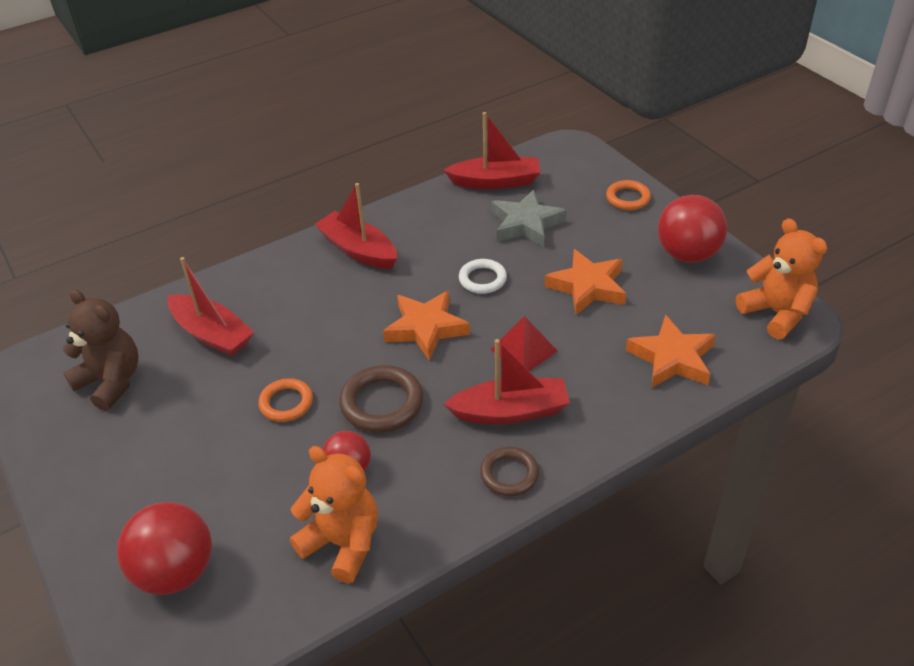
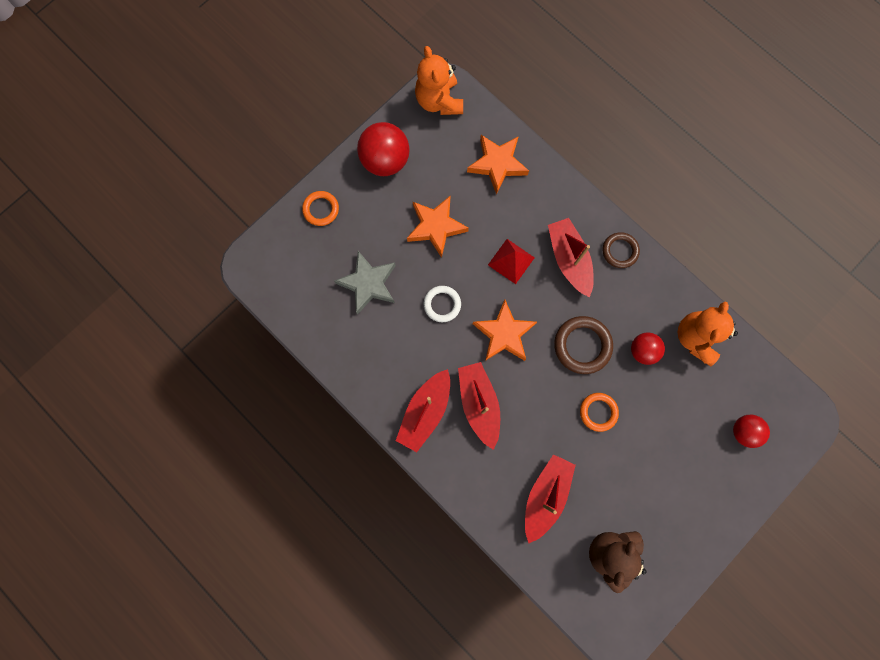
camera: 105 degrees left, 35 degrees up
(176, 572) = (743, 431): red ball -> red ball, size x0.60
(495, 181) = (313, 319): red boat -> red boat (479, 404)
(776, 313) = (439, 101): orange teddy bear -> orange teddy bear turned 60 degrees counterclockwise

